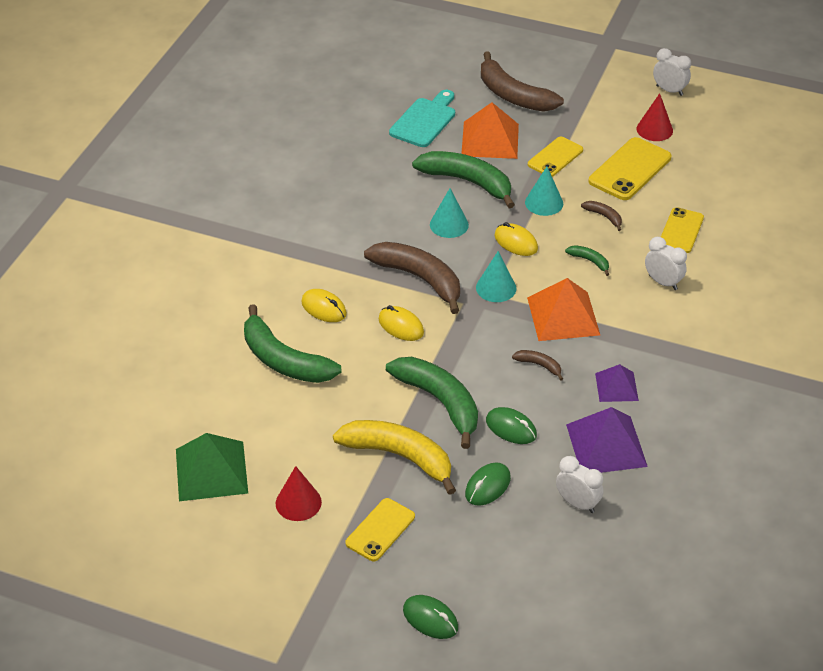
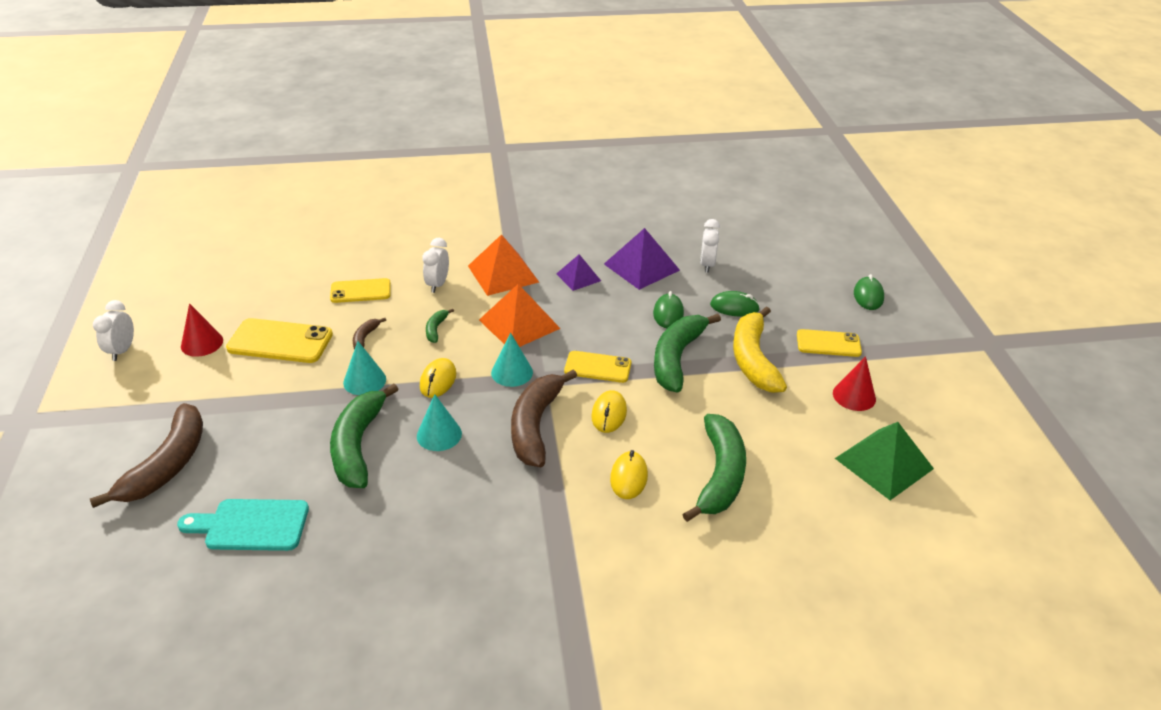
camera: 120 degrees left, 5 degrees down
(490, 139) = (269, 454): orange pyramid -> orange pyramid (503, 274)
(539, 365) = (588, 319): brown banana -> none
(555, 157) = (281, 395): yellow phone -> yellow phone (597, 367)

